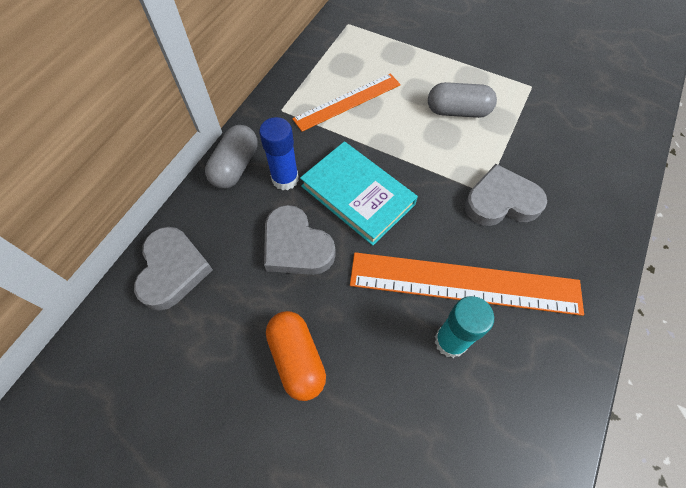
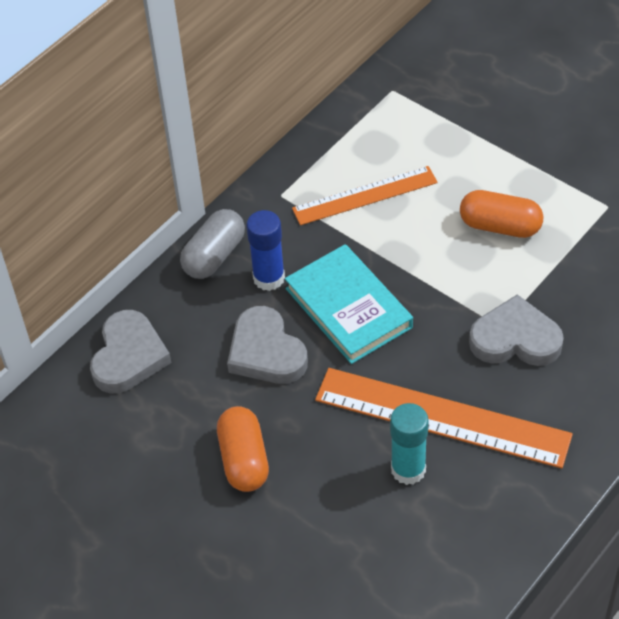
camera: 15 degrees right, 10 degrees down
(458, 111) = (500, 226): grey capsule -> orange capsule

